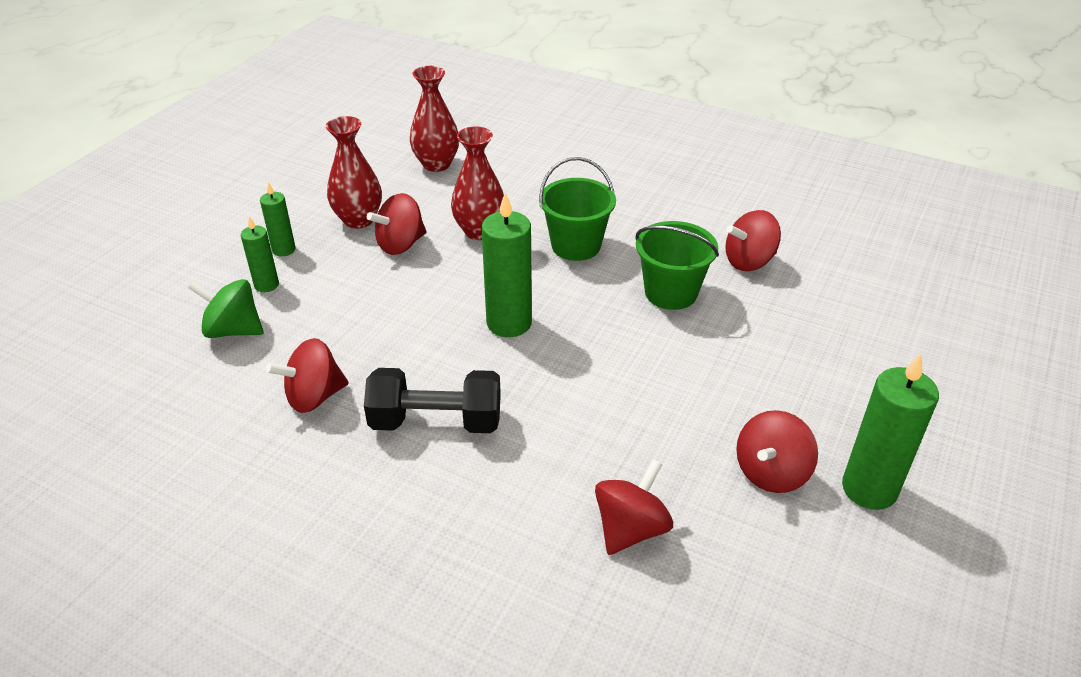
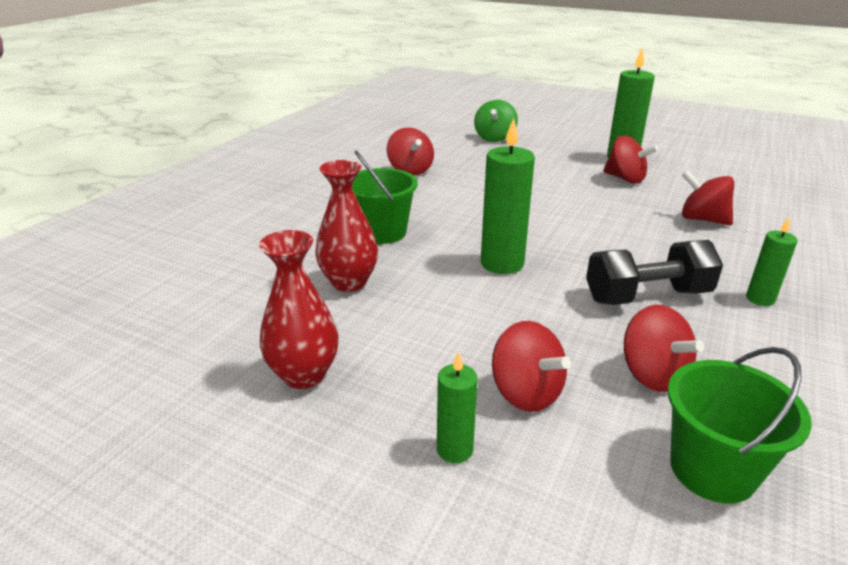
camera: 90 degrees left, 10 degrees down
(233, 330) = (561, 469): green spinning top -> green spinning top (494, 138)
(284, 249) = (367, 444): green candle -> green candle (760, 299)
(400, 244) = (367, 335): red spinning top -> red spinning top (526, 393)
(436, 164) = (188, 317): red vase -> none
(436, 421) = (647, 296): black dumbbell -> black dumbbell turned 75 degrees clockwise
(671, 293) = (450, 197): green bucket -> green bucket (712, 470)

